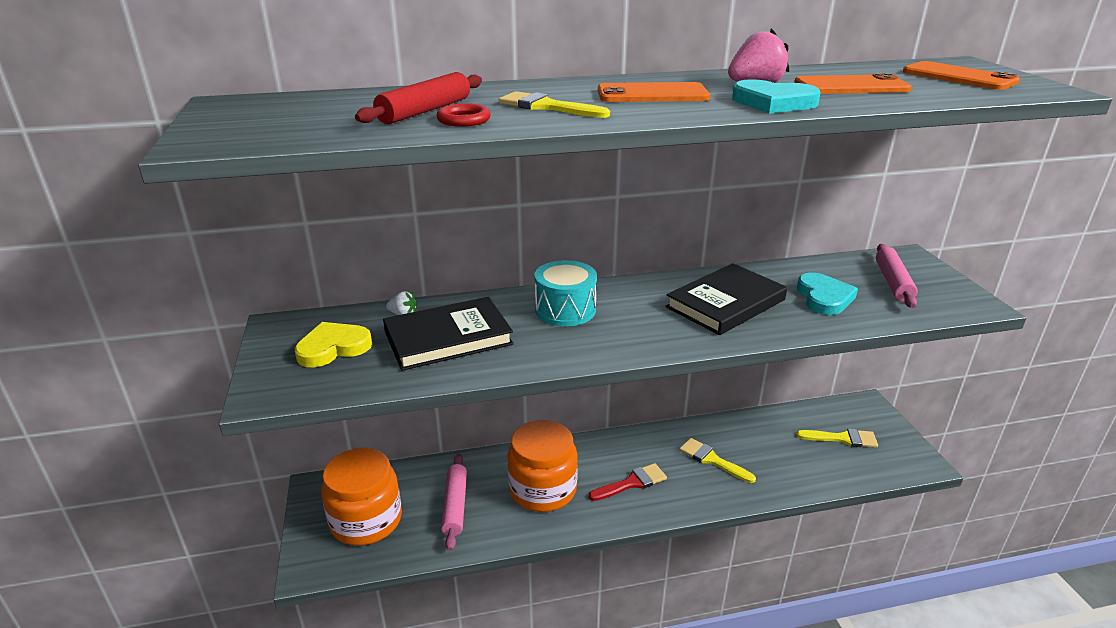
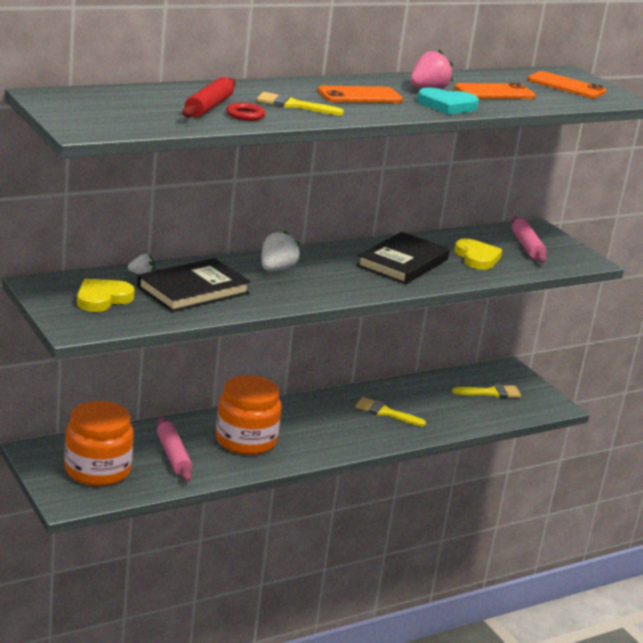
camera: 20 degrees left, 5 degrees down
(565, 310) = (276, 269): turquoise drum -> white strawberry
(632, 483) = (322, 432): red brush -> none
(824, 297) = (477, 258): turquoise heart -> yellow heart

